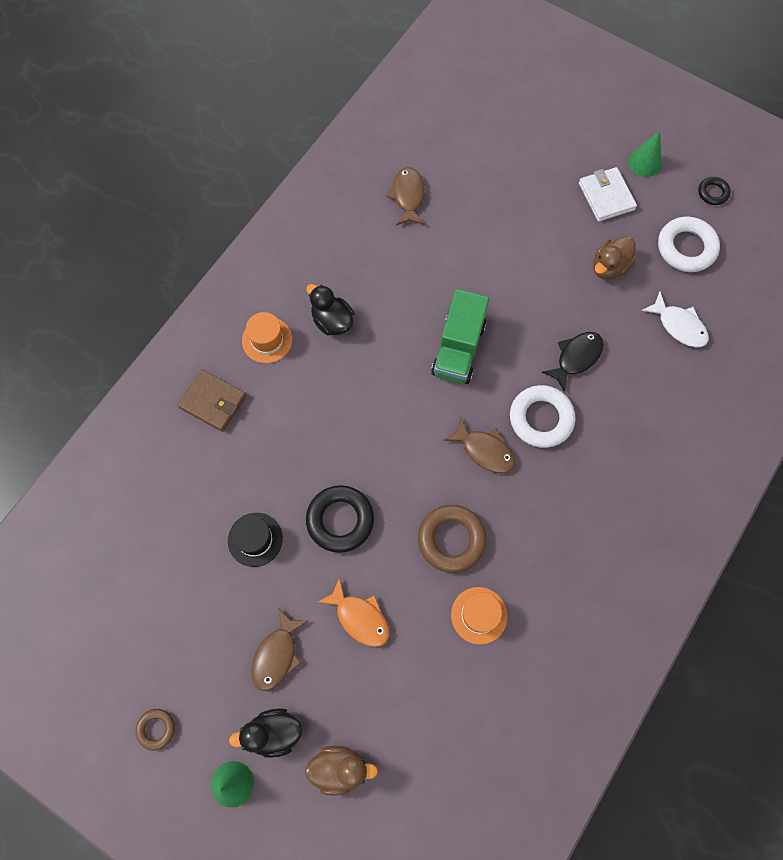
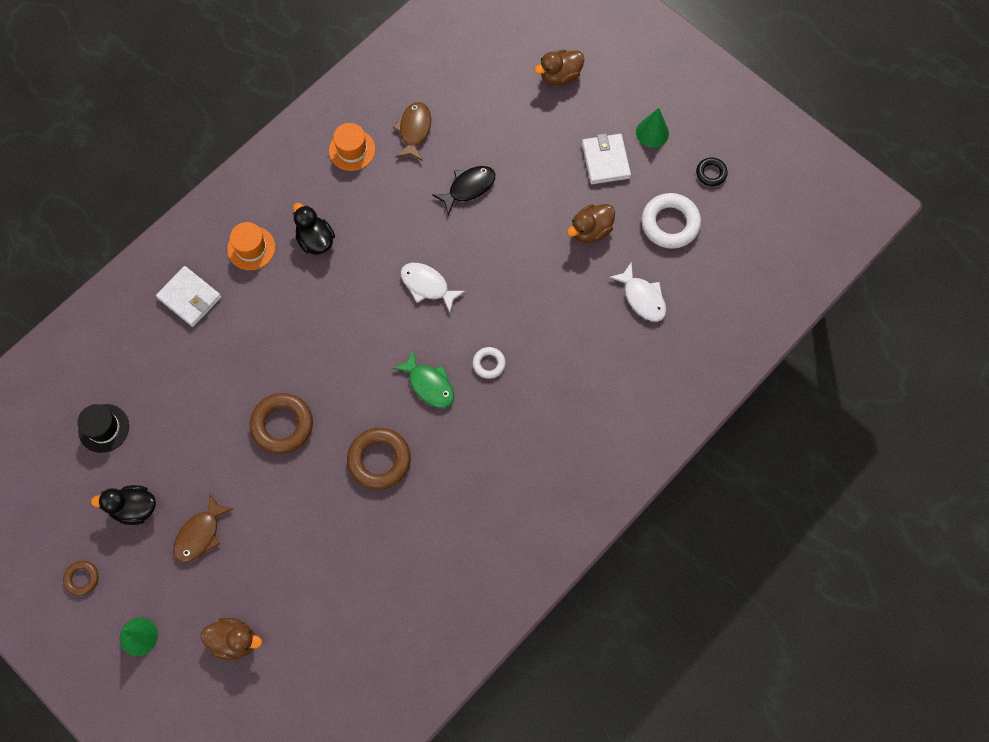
camera: 10 degrees right, 0 degrees up
(213, 402) = (190, 297): brown wallet -> white wallet
(255, 539) = (202, 429): black hat -> black hat (104, 428)
(273, 733) = (183, 600): black duck -> black duck (134, 508)
(340, 520) = (282, 425): black ring -> brown ring
(360, 617) = (281, 514): orange fish -> none
(458, 349) = (427, 286): green truck -> white fish
(479, 615) = (388, 531): orange hat -> orange hat (352, 150)
(484, 450) = (429, 384): brown fish -> green fish
(540, 122) = (560, 76): none -> brown duck
(541, 418) = (489, 364): white ring -> white ring, size x0.53
(576, 358) = (536, 312): black fish -> black fish (468, 188)

